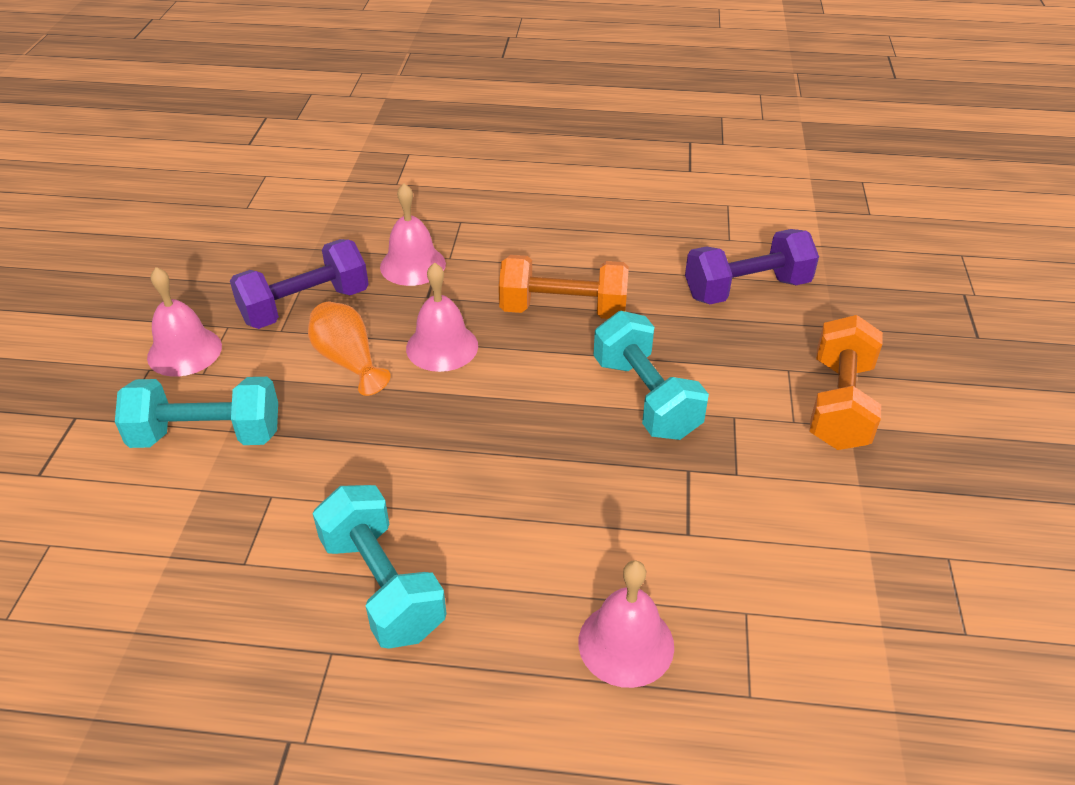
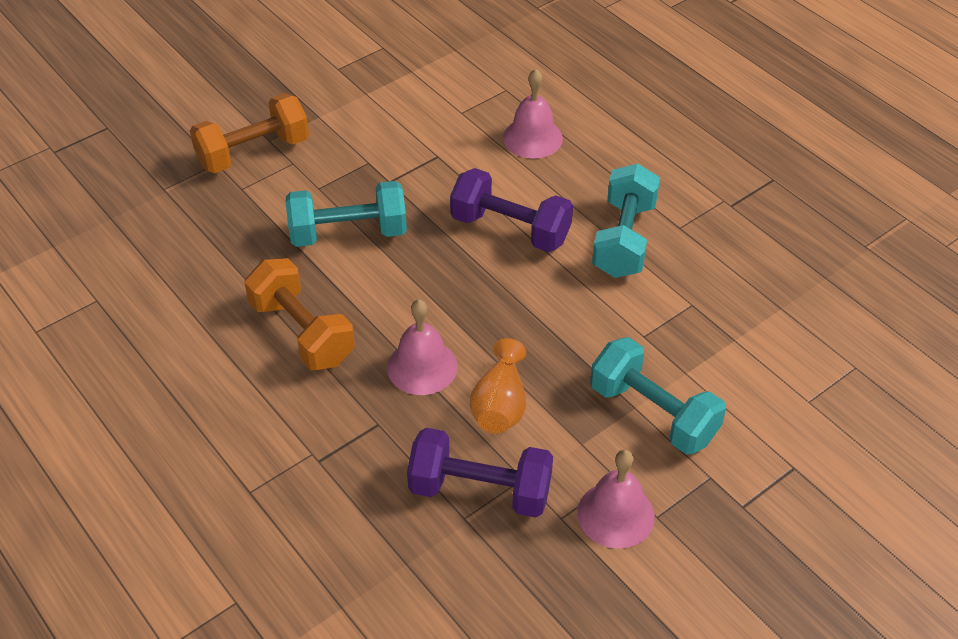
camera: 135 degrees left, 5 degrees up
(413, 265) = (349, 468): pink bell -> none
(645, 398) = (348, 233): turquoise dumbbell -> turquoise dumbbell turned 60 degrees clockwise
(746, 289) = (163, 253): purple dumbbell -> purple dumbbell (510, 229)

